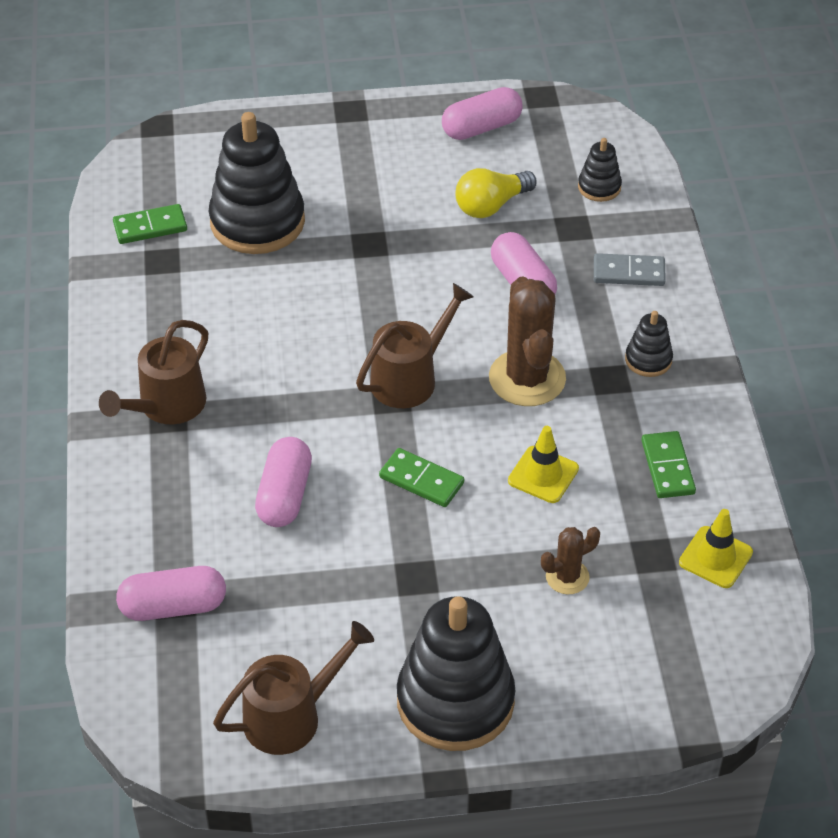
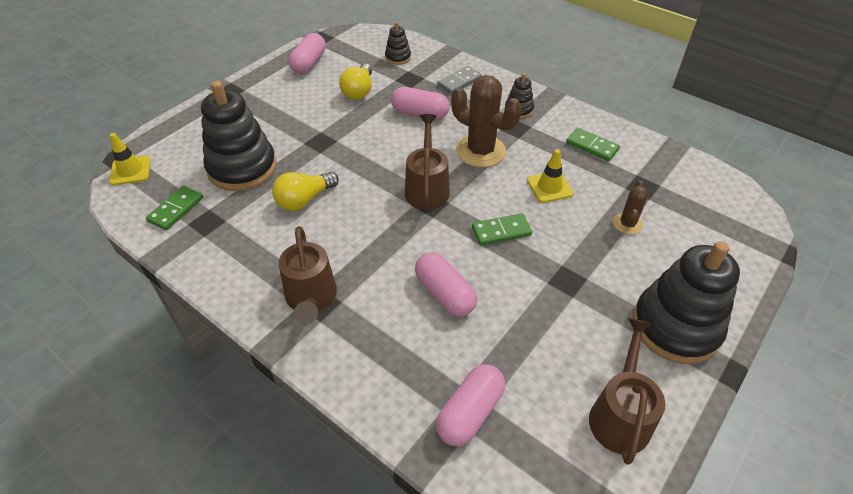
camera: 45 degrees left, 0 degrees up
(275, 301) = (304, 200): none -> yellow light bulb
(715, 557) = (665, 168): yellow traffic cone -> yellow traffic cone (130, 171)

